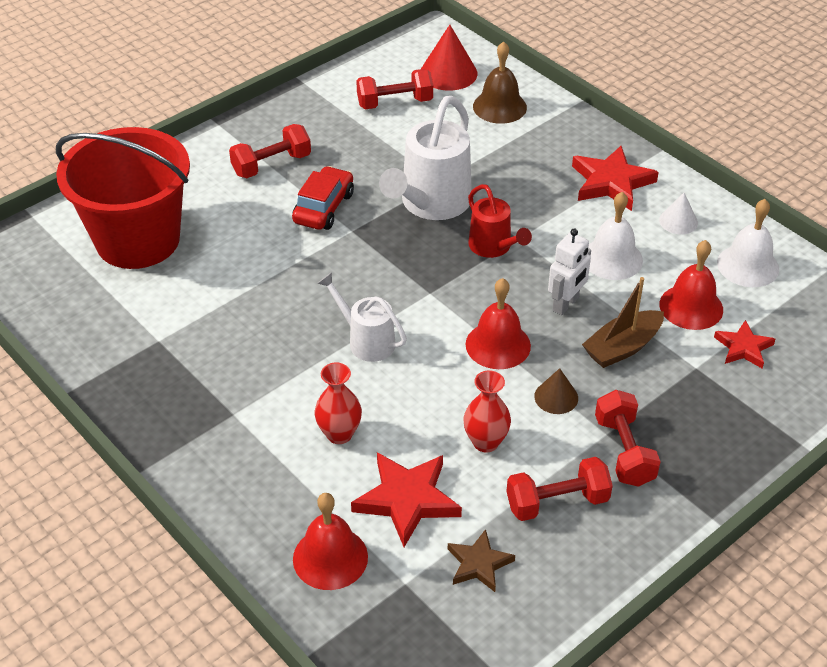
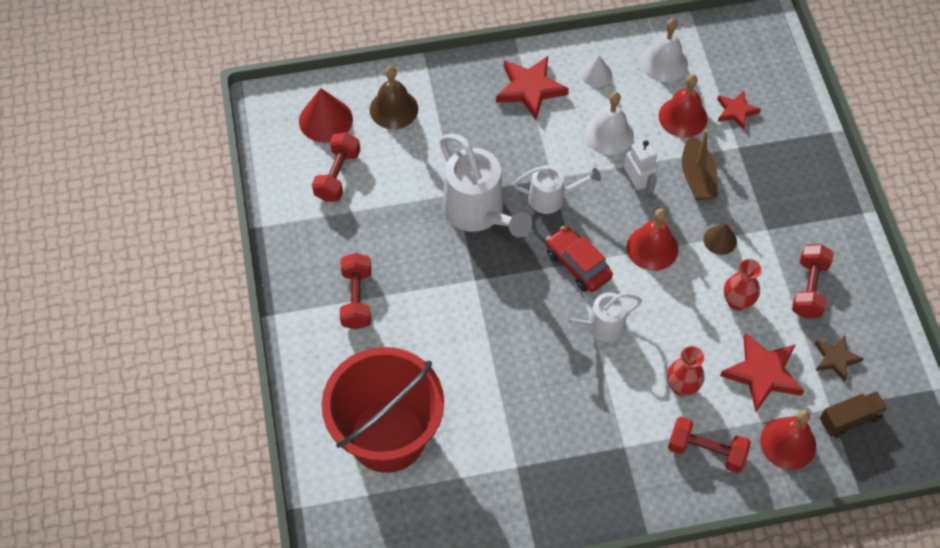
camera: 60 degrees left, 15 degrees up
(323, 208) = (435, 286): red car -> red car (577, 265)
(404, 608) = (849, 419): none -> brown truck
(493, 247) = (552, 198): red watering can -> white watering can
(624, 451) = (787, 228): red dumbbell -> red dumbbell (706, 451)

